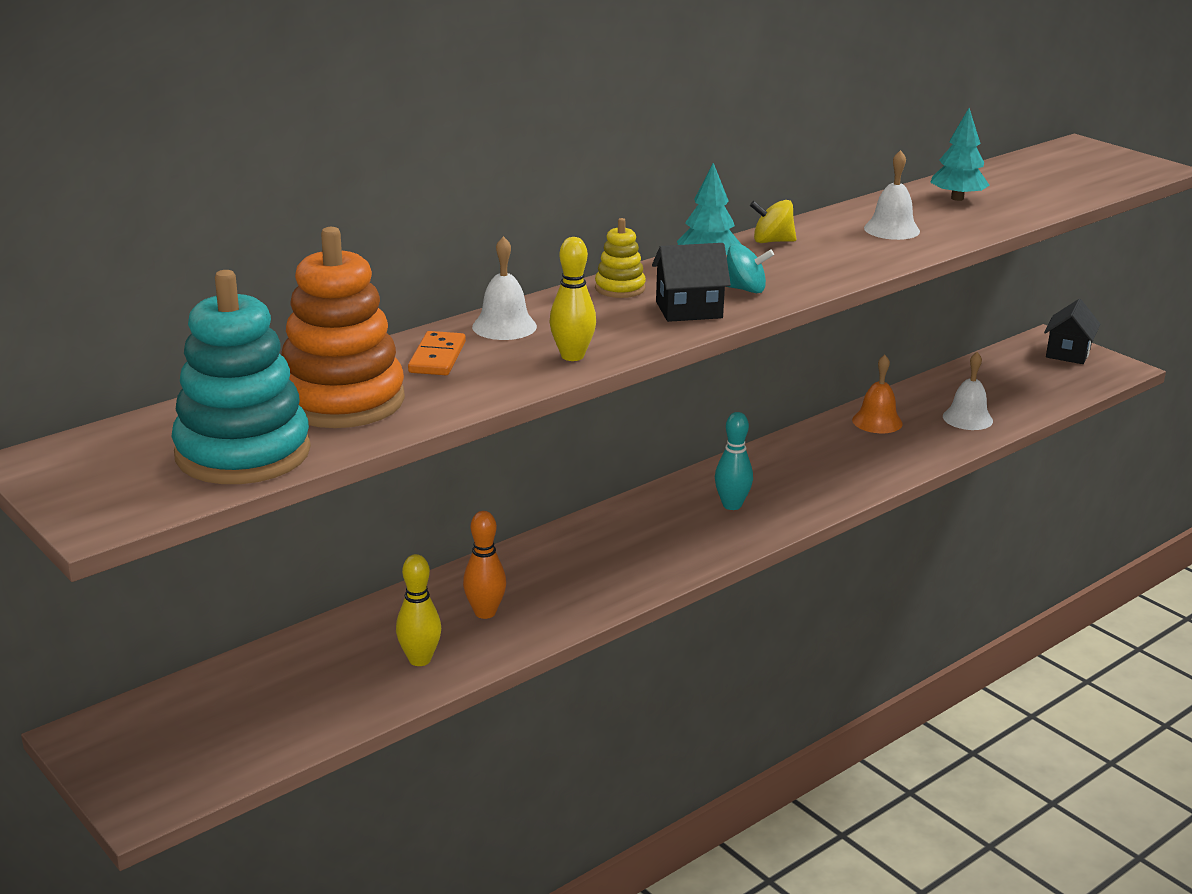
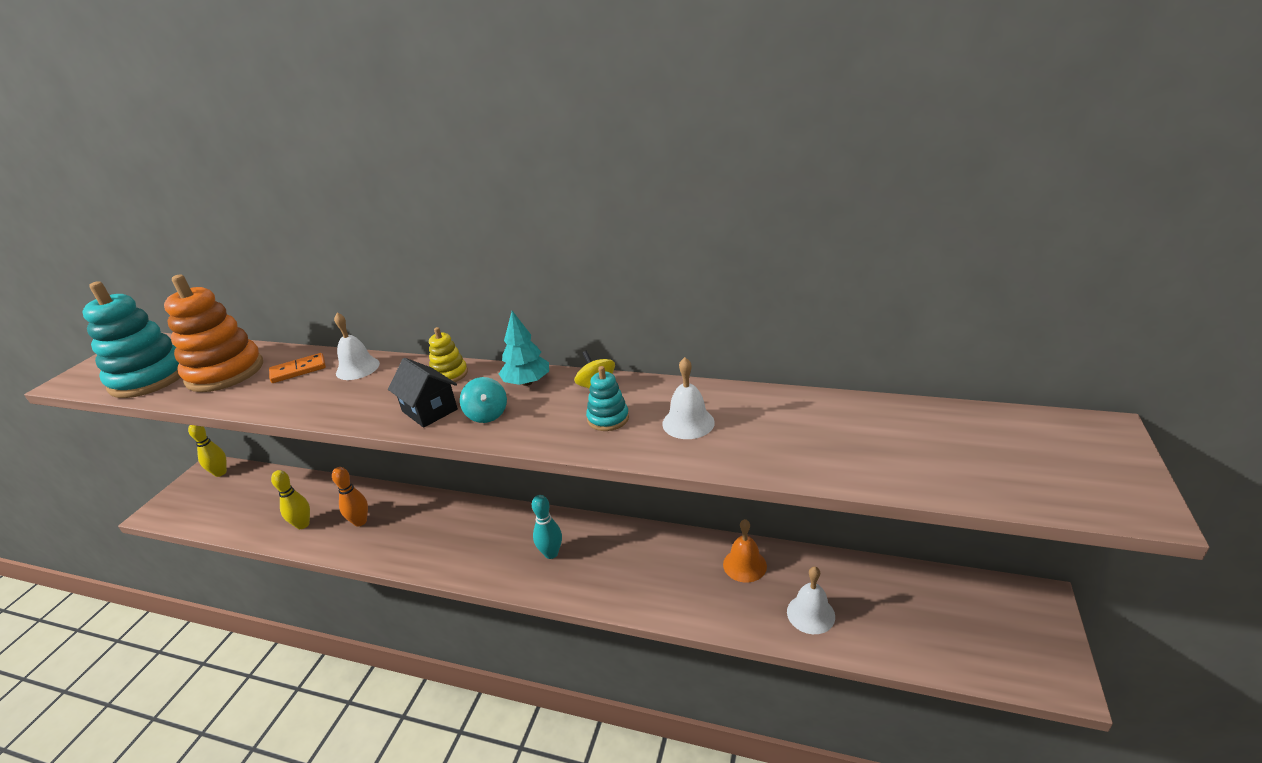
camera: 60 degrees right, 5 degrees up
(572, 356) = (321, 405): yellow bowling pin -> yellow bowling pin (220, 473)
(837, 251) = (608, 418): none -> turquoise stacking toy
(957, 198) = (814, 423): turquoise tree -> none
(1068, 353) = (1032, 625): black house -> none

